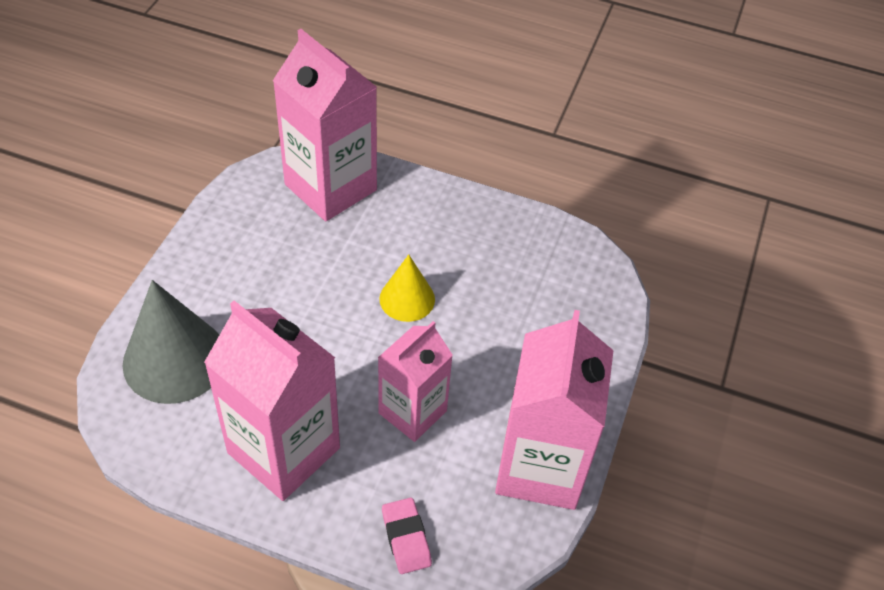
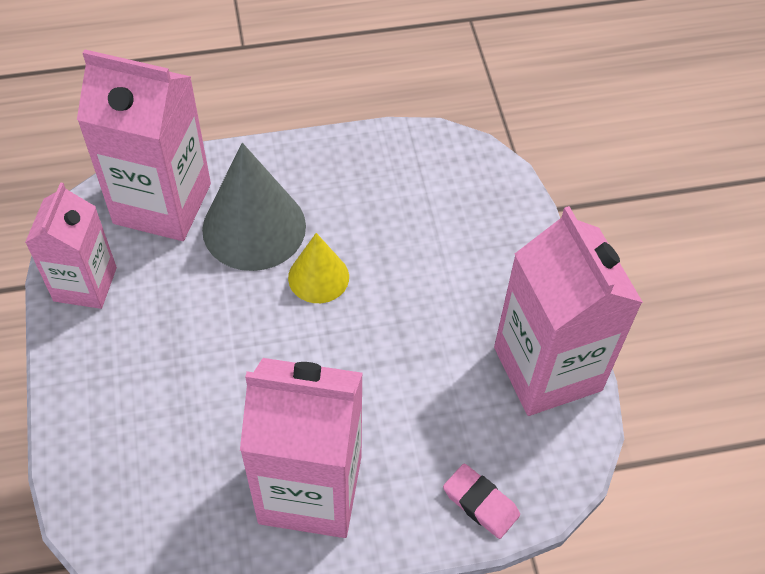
camera: 30 degrees left, 5 degrees up
(175, 359) = (135, 462): grey cone -> grey cone (254, 227)
(412, 412) = (402, 383): pink carton -> pink carton (85, 284)

